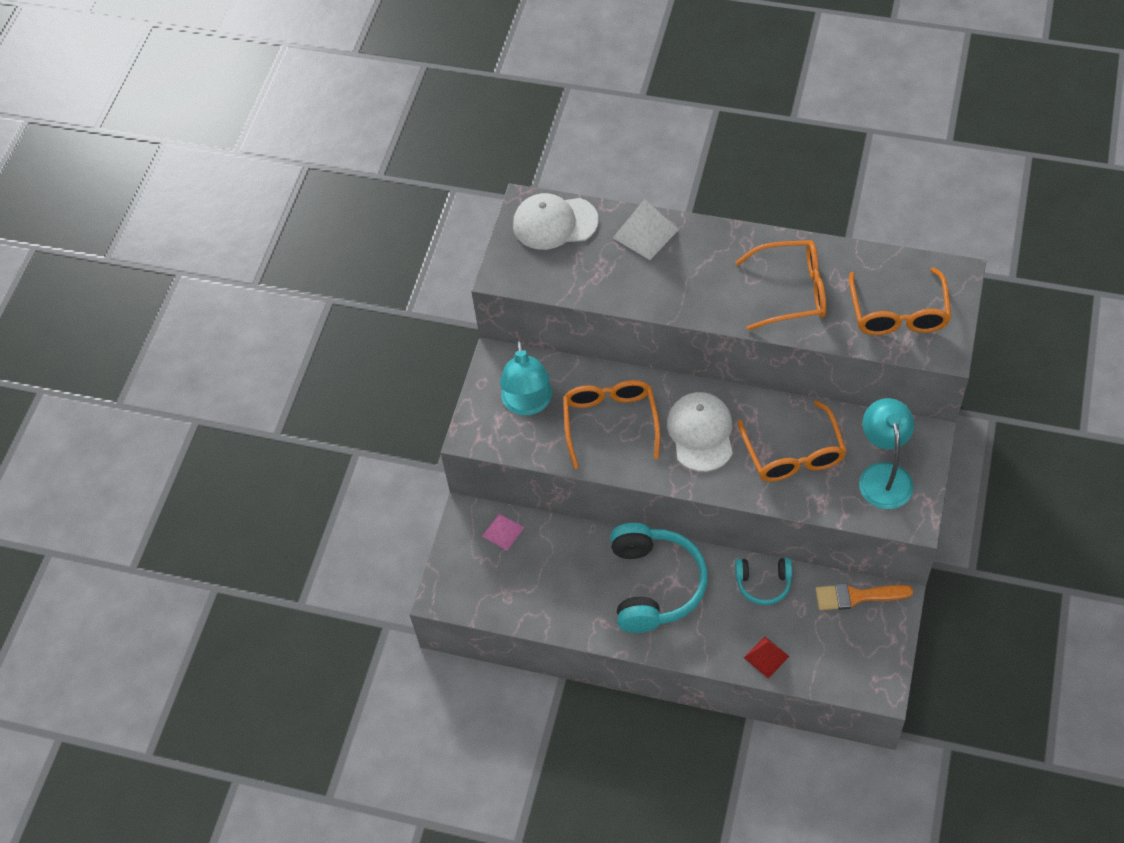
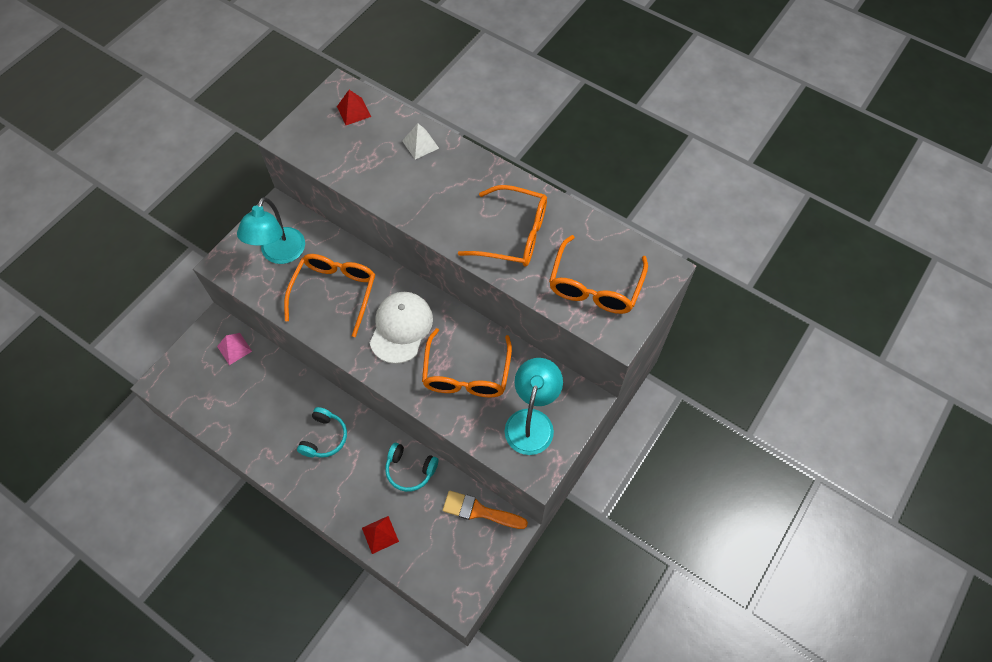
camera: 15 degrees right, 5 degrees up
(555, 223) = (353, 111): white cap -> red pyramid
(645, 233) = (420, 144): white pyramid -> white pyramid, size x0.66
(654, 585) = (324, 437): turquoise headphones -> turquoise headphones, size x0.53

